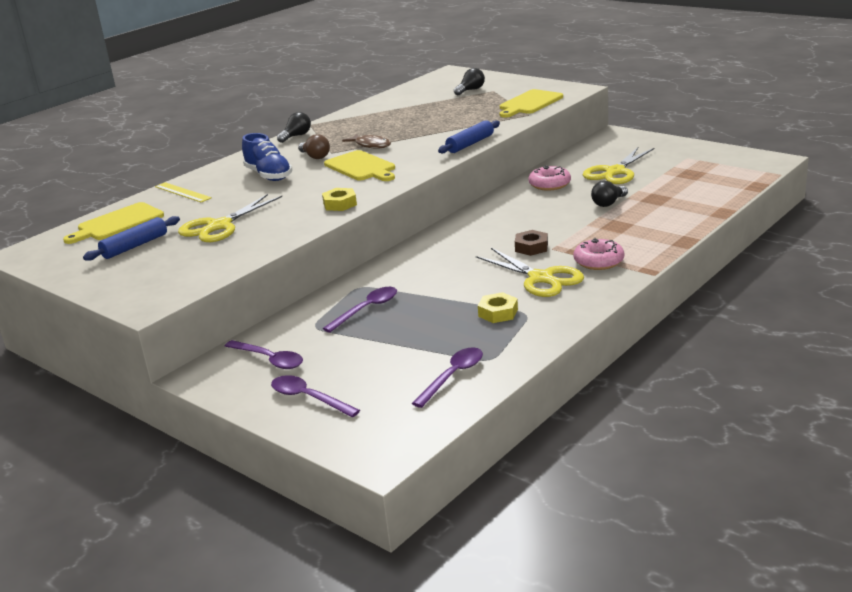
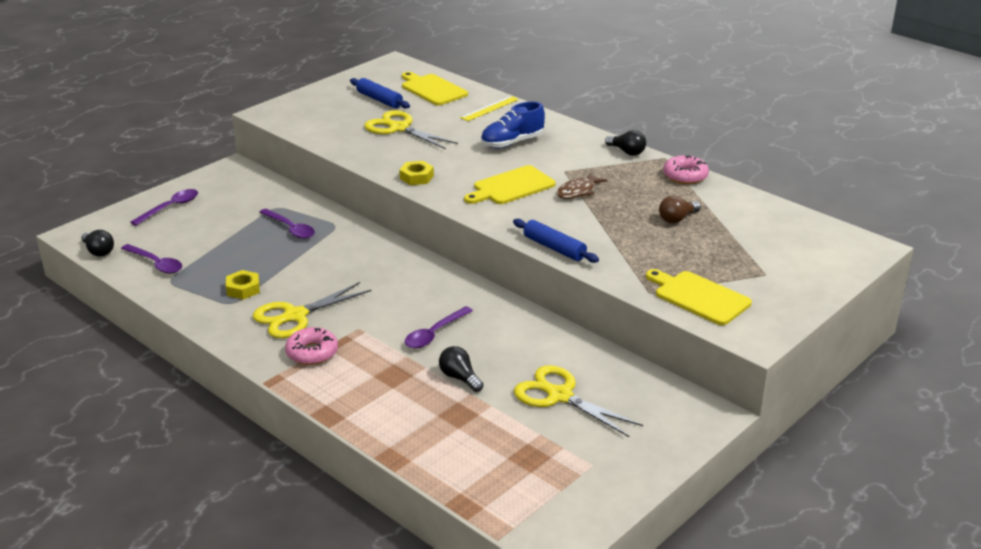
camera: 90 degrees right, 5 degrees up
(269, 360) = (236, 191): purple spoon -> purple spoon (434, 334)
(315, 156) = (555, 163): brown light bulb -> brown light bulb (677, 219)
(470, 90) = (773, 258): black light bulb -> black light bulb (98, 251)
(531, 247) = (367, 316): brown nut -> none
(549, 184) = (536, 343): pink donut -> pink donut (685, 176)

